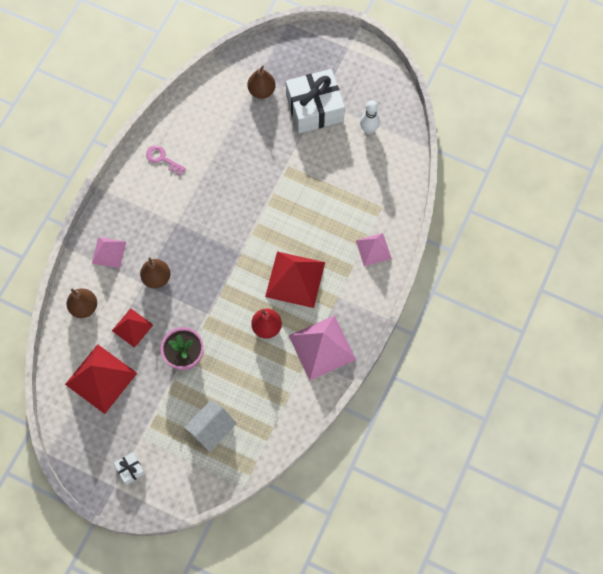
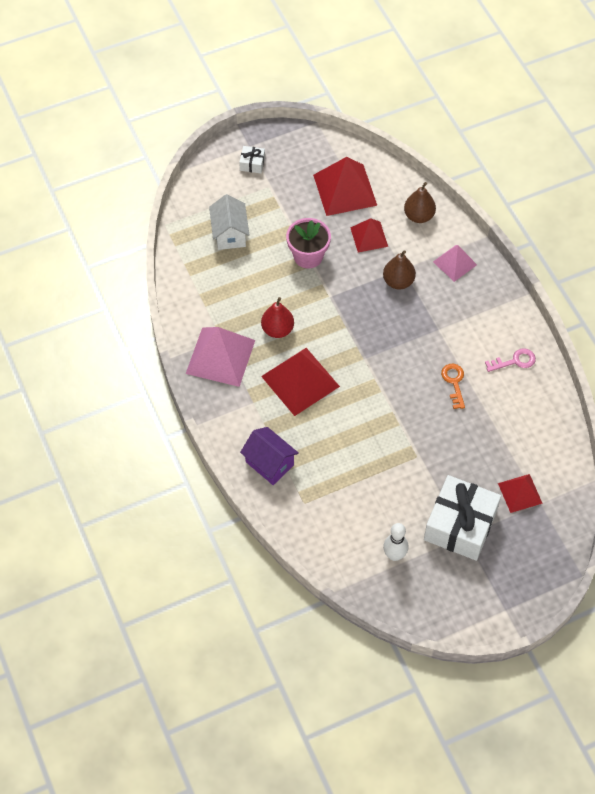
camera: 130 degrees right, 10 degrees down
(212, 183) = (454, 382): none -> orange key
(261, 91) = (520, 493): brown pear -> red pyramid
(373, 249) = (269, 463): pink pyramid -> purple house

